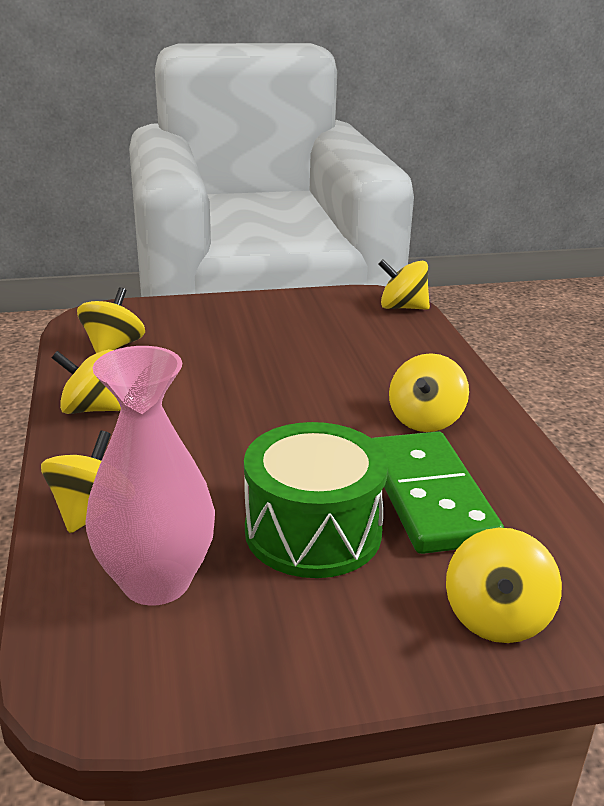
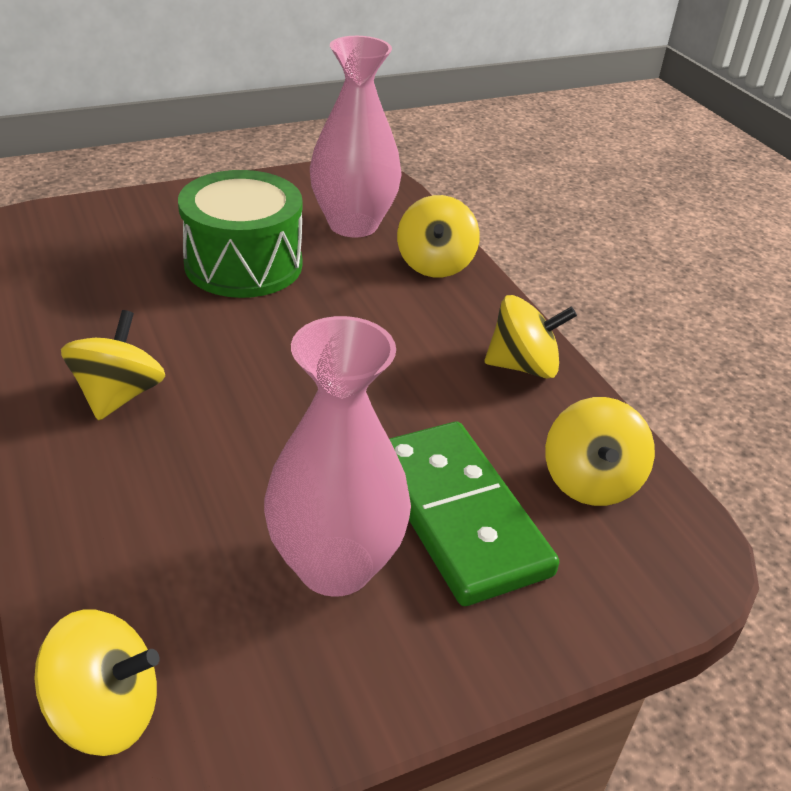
camera: 165 degrees right, 10 degrees up
(288, 332) = (335, 565): none -> pink vase
(429, 496) = (134, 301): green domino -> green domino (459, 515)
(496, 617) = (102, 222): yellow spinning top -> none

